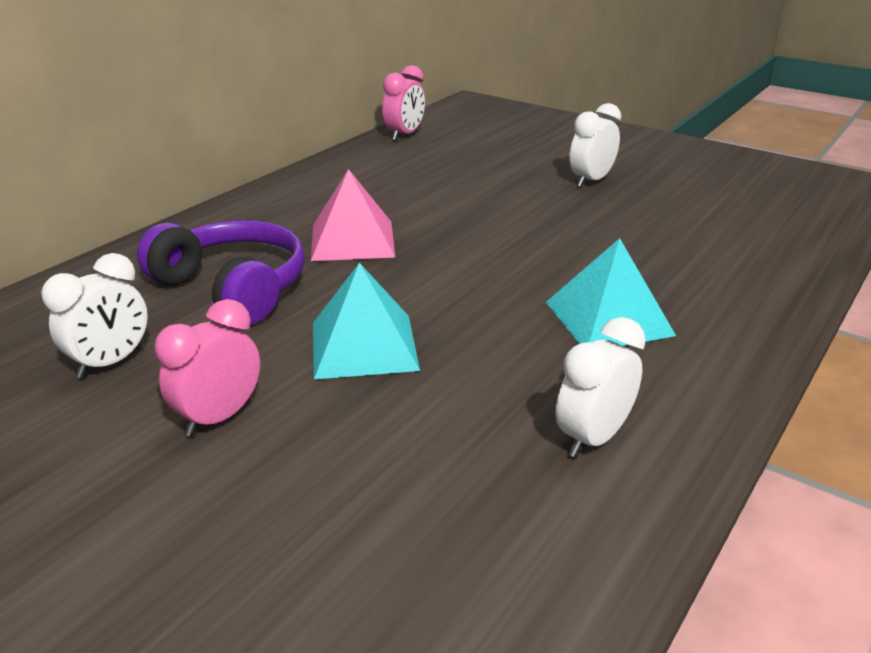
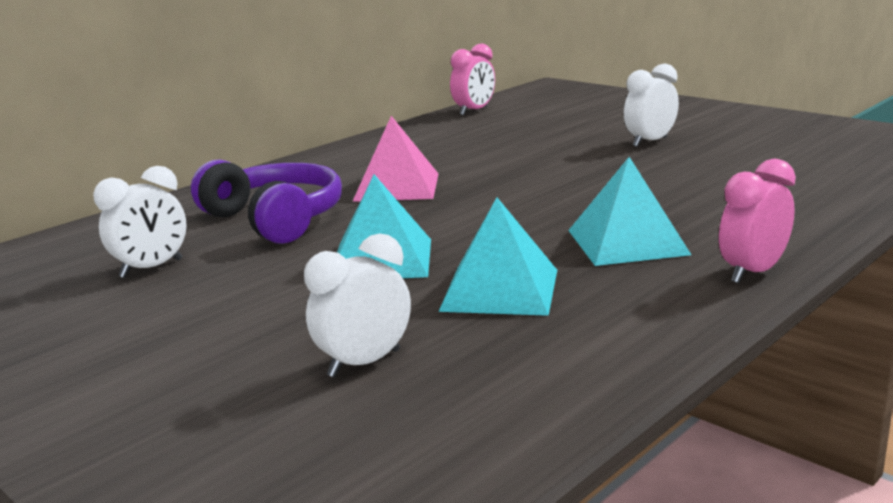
camera: 10 degrees right, 10 degrees down
(219, 417) = (234, 305): pink clock -> pink clock (753, 272)
(500, 388) = (500, 290): none -> turquoise pyramid
(593, 438) = (577, 325): white clock -> white clock (364, 363)

